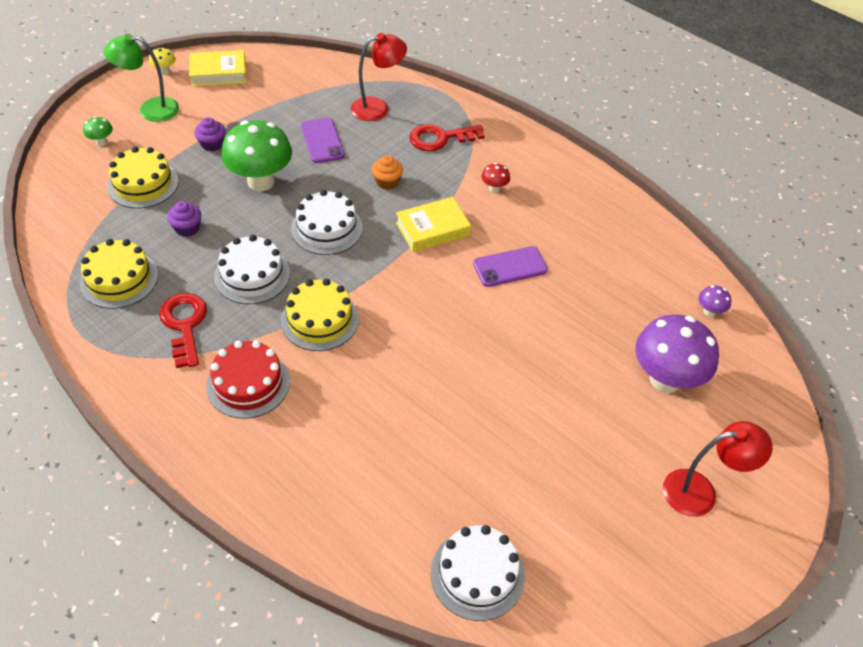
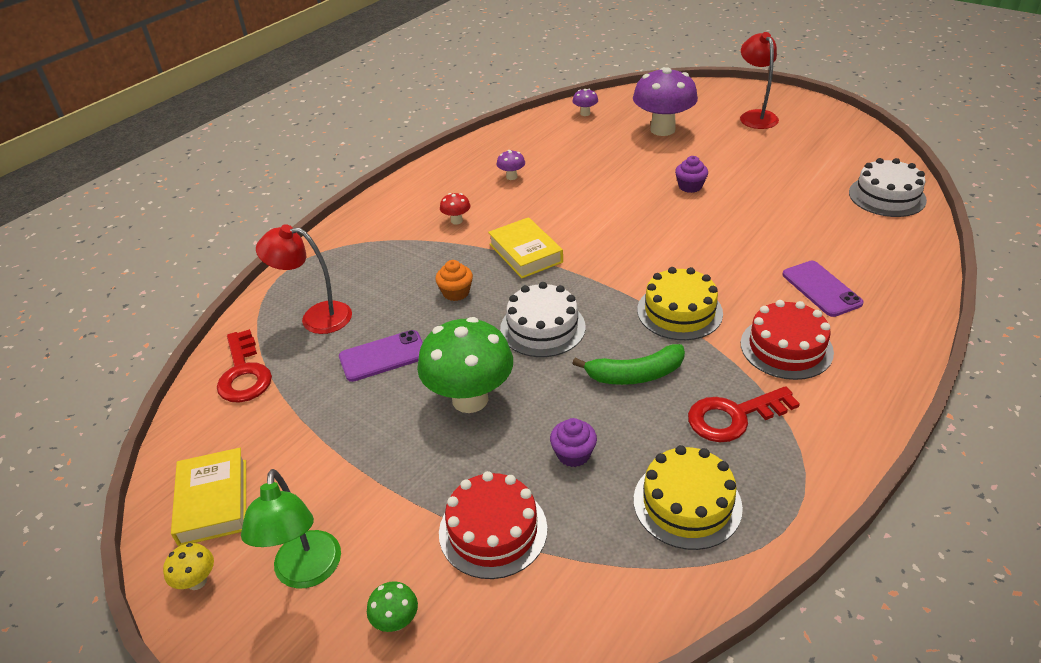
camera: 90 degrees left, 10 degrees down
(143, 184) = (493, 530): yellow cake -> red cake
(212, 144) = (395, 468): purple cupcake -> purple cupcake (690, 186)
(252, 275) = (635, 375): white cake -> green banana
(378, 108) = (316, 317): red lamp -> red lamp turned 60 degrees counterclockwise
(440, 138) = (376, 263): red key -> red key (244, 373)
(510, 267) = (565, 204): purple phone -> purple phone (821, 289)
(568, 232) = (511, 177): none -> purple mushroom

